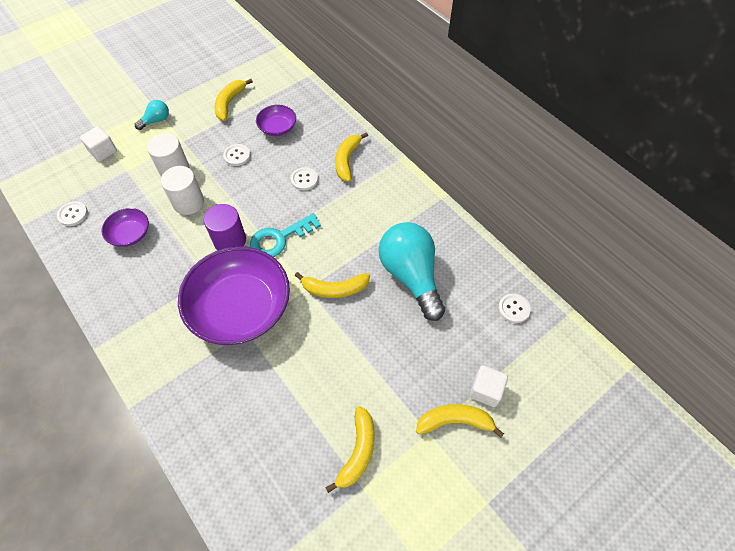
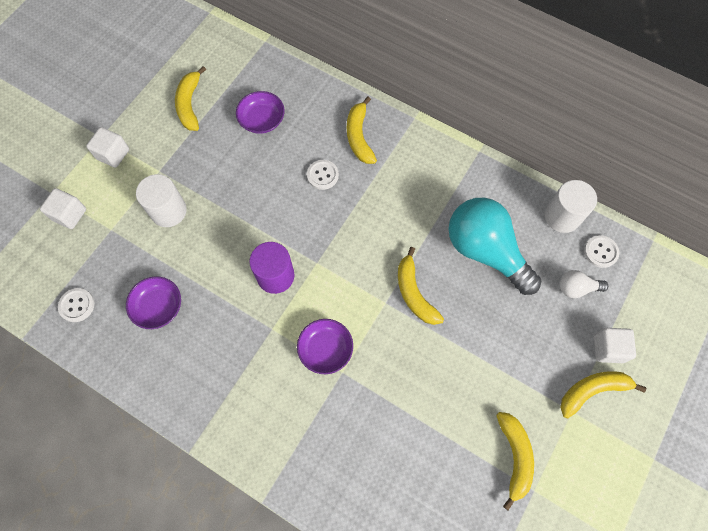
camera: 20 degrees left, 10 degrees up
(156, 120) = (113, 154): turquoise light bulb -> white cube
(188, 202) = (205, 246): white cylinder -> white cylinder (562, 216)
(237, 156) = (232, 170): white button -> none
(240, 308) = (325, 349): purple bowl -> purple bowl, size x0.46
(279, 238) = (329, 255): turquoise key -> none
(334, 289) = (414, 293): yellow banana -> yellow banana turned 90 degrees clockwise
(478, 331) = (576, 288): none -> white light bulb

